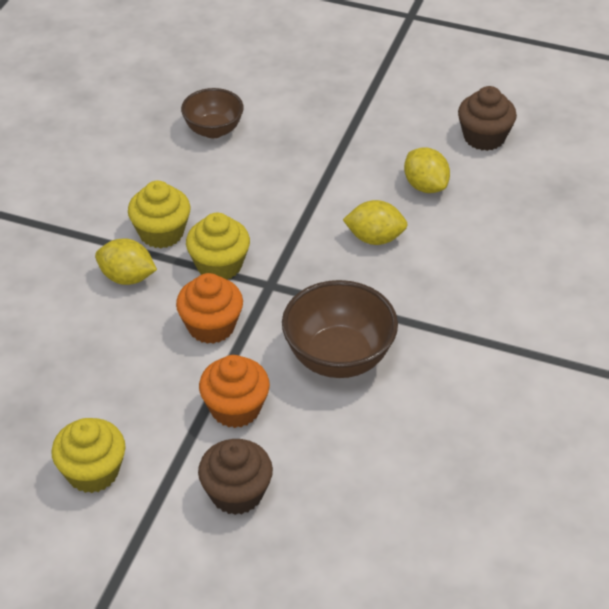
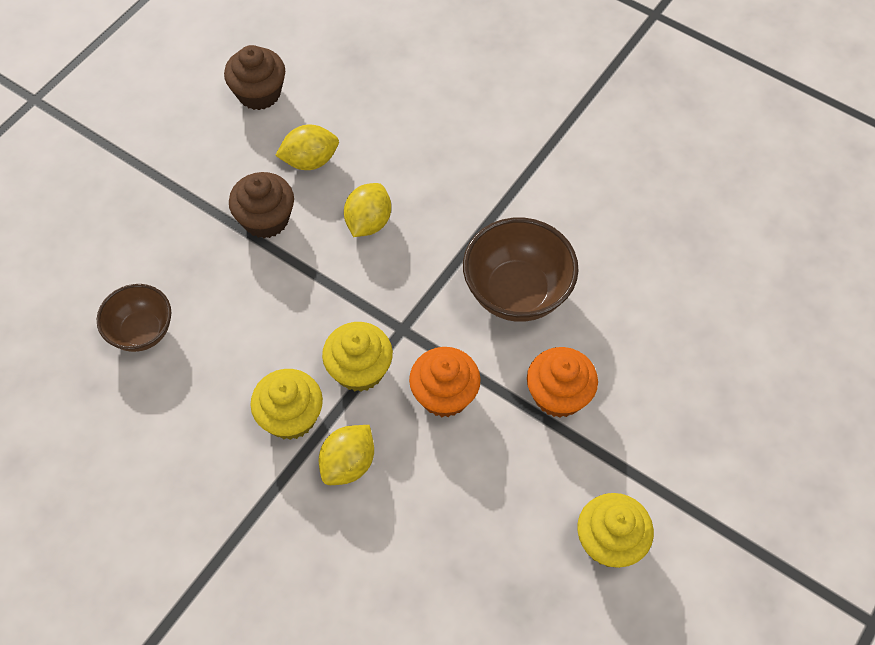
camera: 75 degrees left, 15 degrees up
(236, 493) = (660, 415): brown cupcake -> brown cupcake (266, 219)

